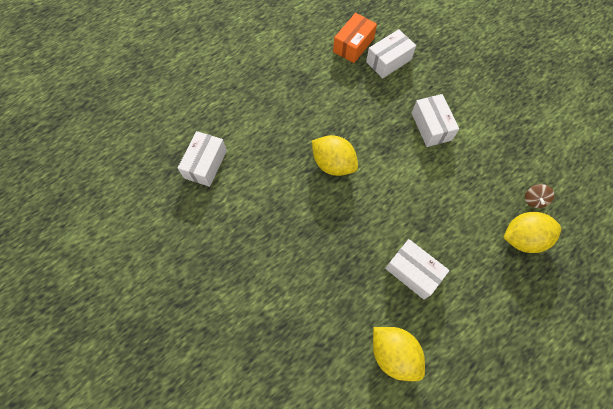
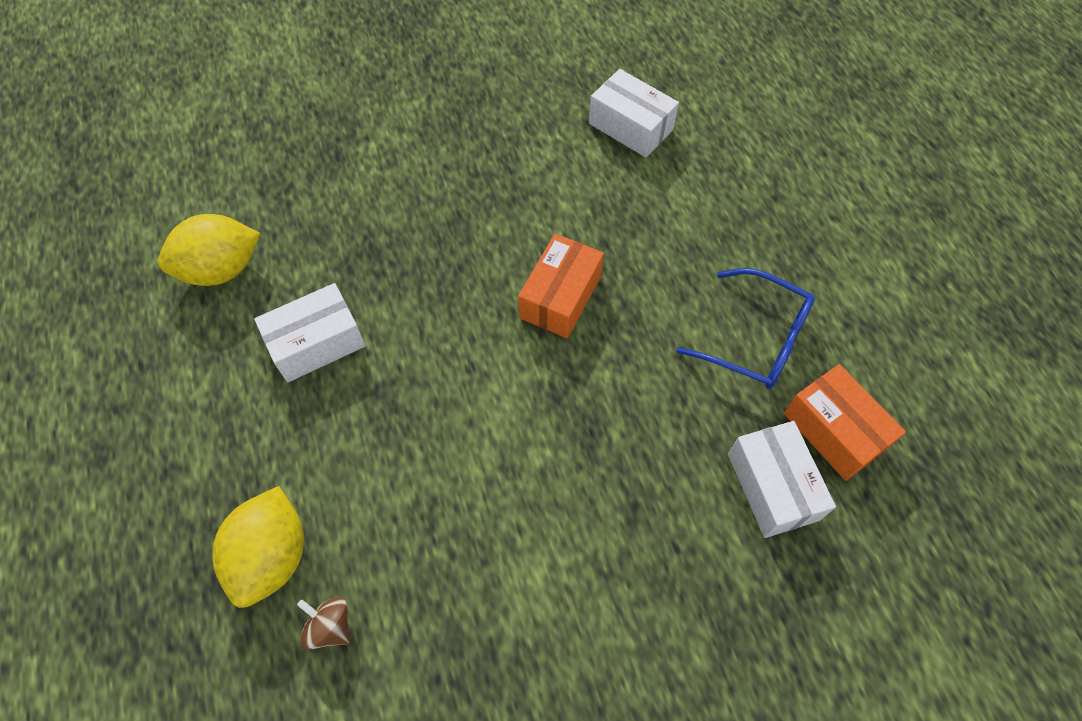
camera: 110 degrees right, 5 degrees down
(321, 79) = (756, 339): none -> blue glasses
(333, 164) = (560, 297): yellow lemon -> orange box
(431, 126) = (576, 500): white box -> none

